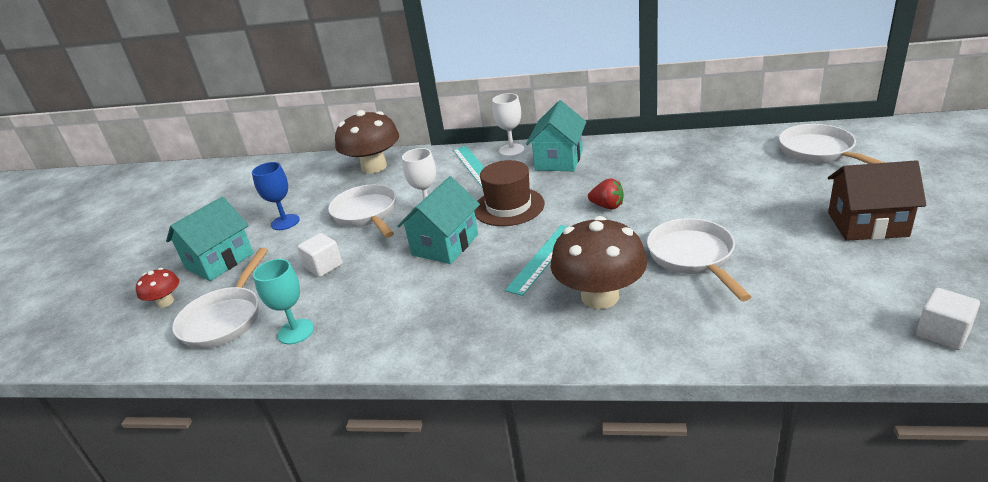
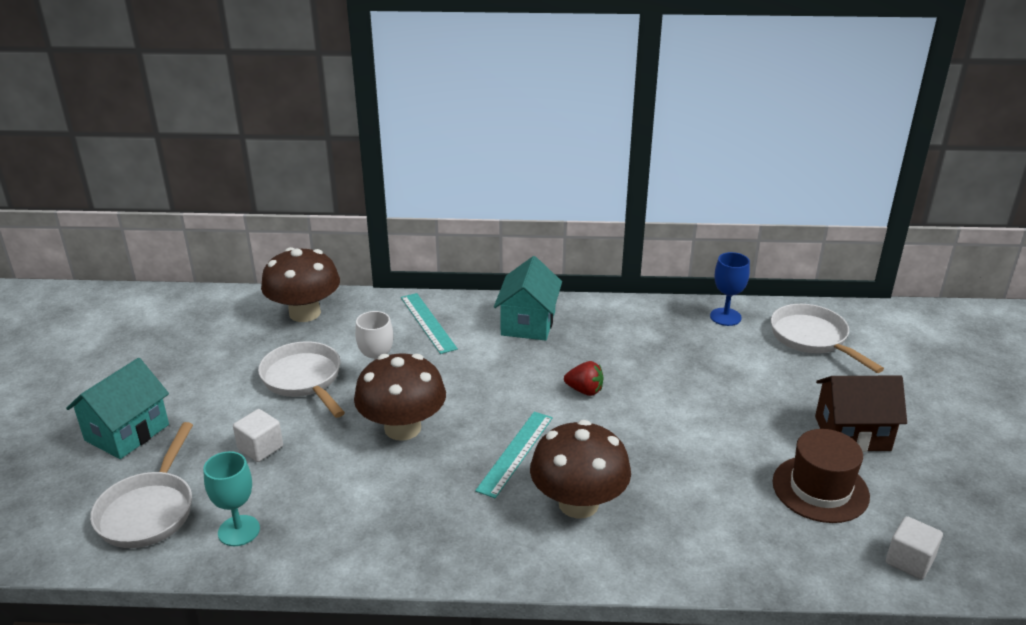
camera: 10 degrees left, 0 degrees up
(165, 302) = (68, 484): red mushroom -> none
(285, 222) = (202, 384): blue goblet -> blue goblet (725, 317)
(445, 245) = (402, 428): turquoise house -> brown mushroom
(508, 207) = (473, 382): brown hat -> brown hat (820, 489)
(511, 150) = (472, 304): white goblet -> none
(693, 257) = (676, 462): white pan -> none

